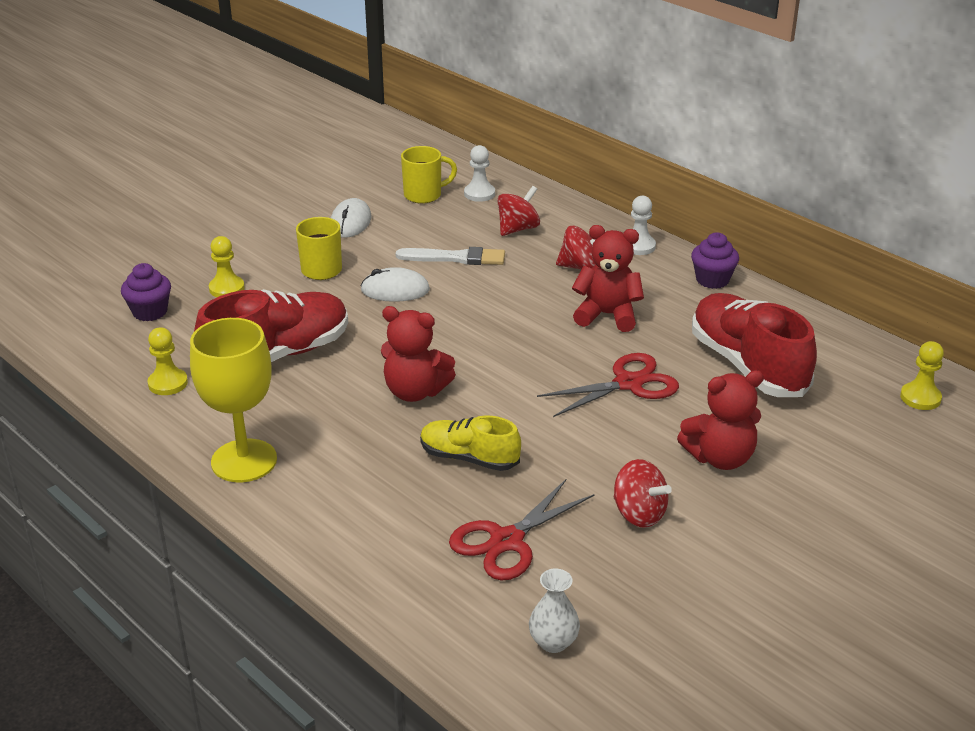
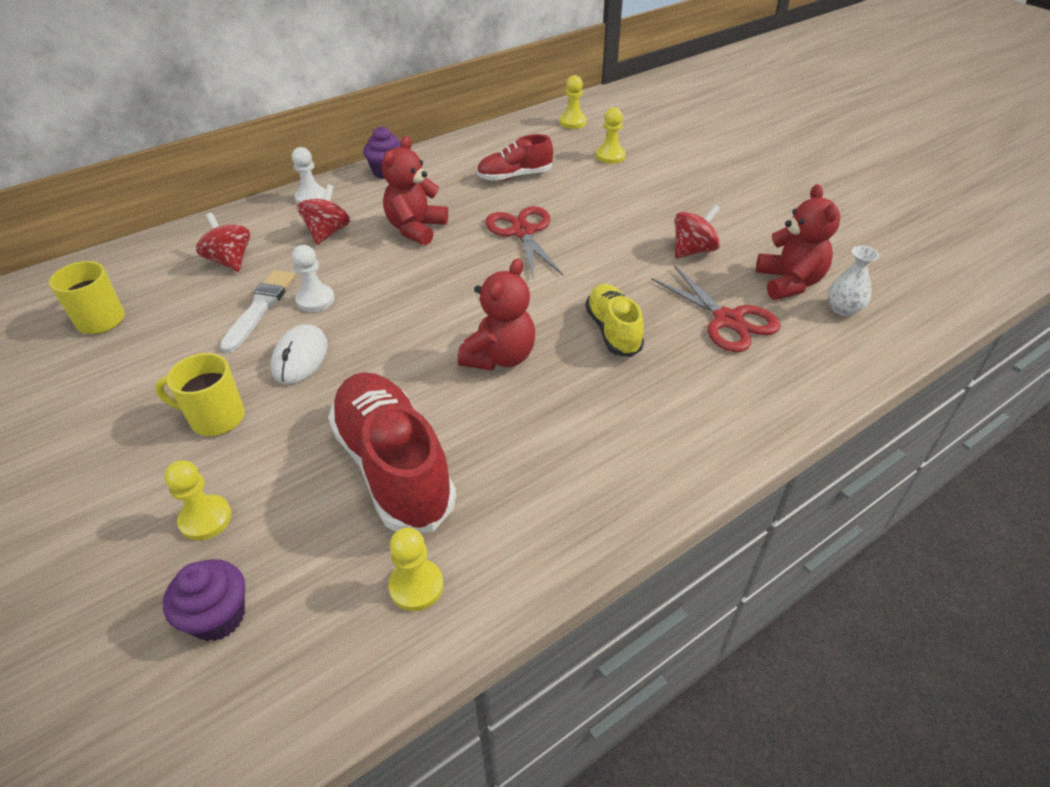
camera: 80 degrees left, 10 degrees up
(244, 461) = (597, 502): yellow goblet -> none
(350, 222) = (117, 386): white mouse -> none
(469, 458) = (613, 331): yellow shoe -> yellow shoe turned 135 degrees clockwise
(479, 194) = (135, 278): white pawn -> white pawn (315, 300)
(720, 458) = (628, 206): red teddy bear -> red teddy bear (789, 283)
(747, 365) = (514, 176): red shoe -> red shoe, size x0.59
(841, 436) = (610, 156): none -> yellow pawn

